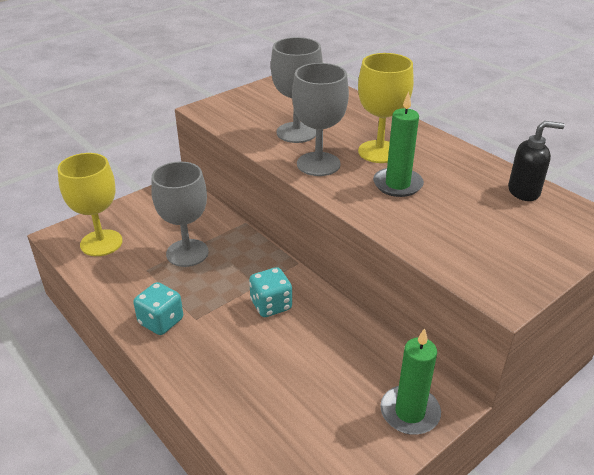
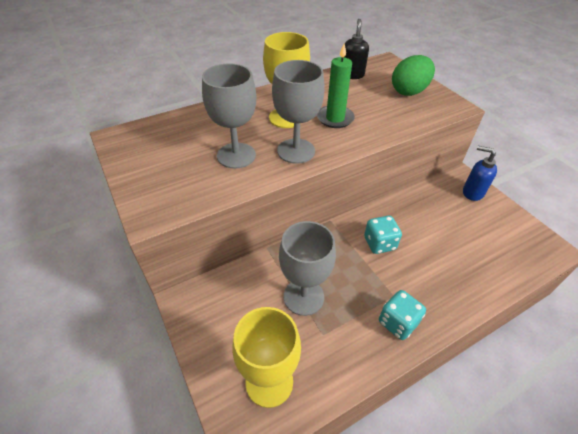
camera: 80 degrees left, 10 degrees up
(409, 412) = (472, 192): green candle -> blue soap dispenser
(514, 246) = (409, 91): none -> green egg

